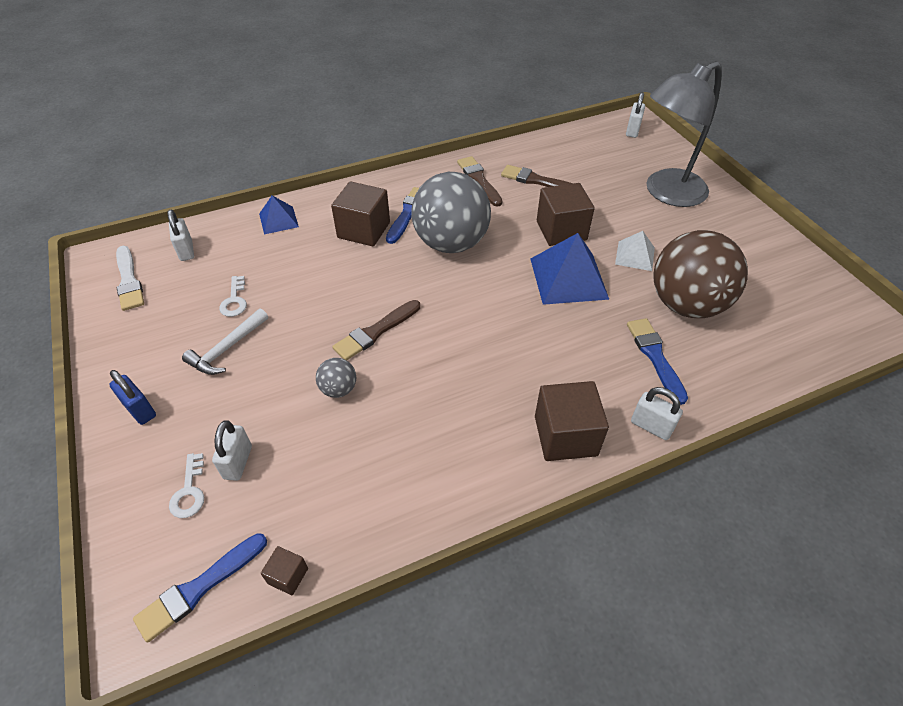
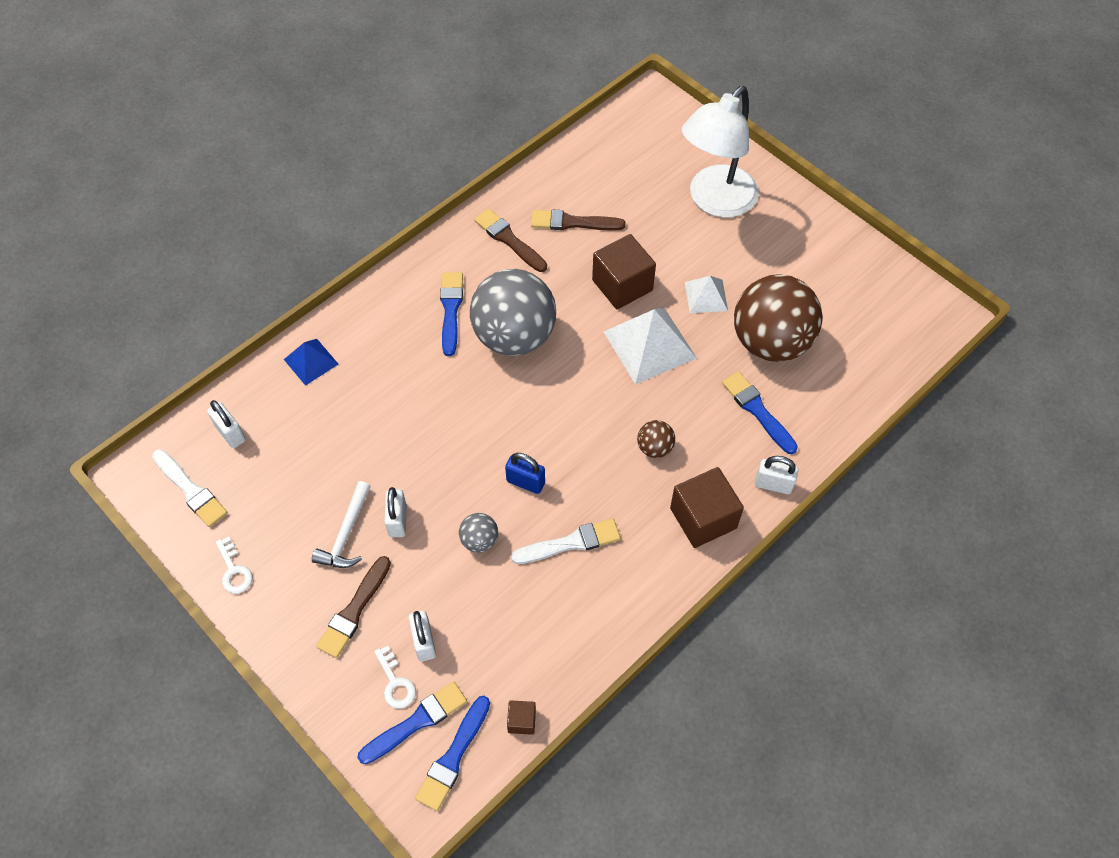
camera: 20 degrees left, 10 degrees up
(140, 410) = (299, 625): blue padlock -> blue padlock (525, 482)
(185, 537) = (416, 722): none -> blue brush
(234, 300) = (321, 477): white key -> white key (234, 570)
(364, 230) = (413, 347): brown cube -> none
(375, 332) = (485, 467): brown brush -> brown brush (354, 610)
(422, 417) = (570, 543): none -> white brush
(540, 360) = (654, 448): none -> brown ball
(568, 278) = (649, 344): blue pyramid -> white pyramid
(632, 131) = (653, 116): white padlock -> white padlock (397, 521)
(666, 193) = (715, 201): grey lamp -> white lamp

